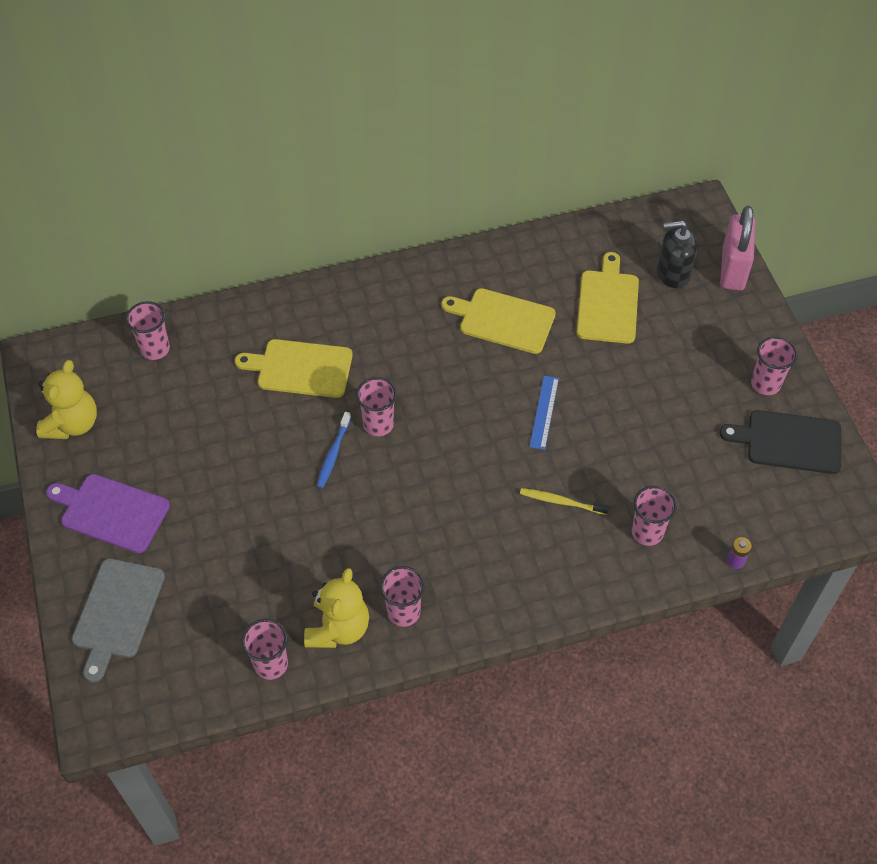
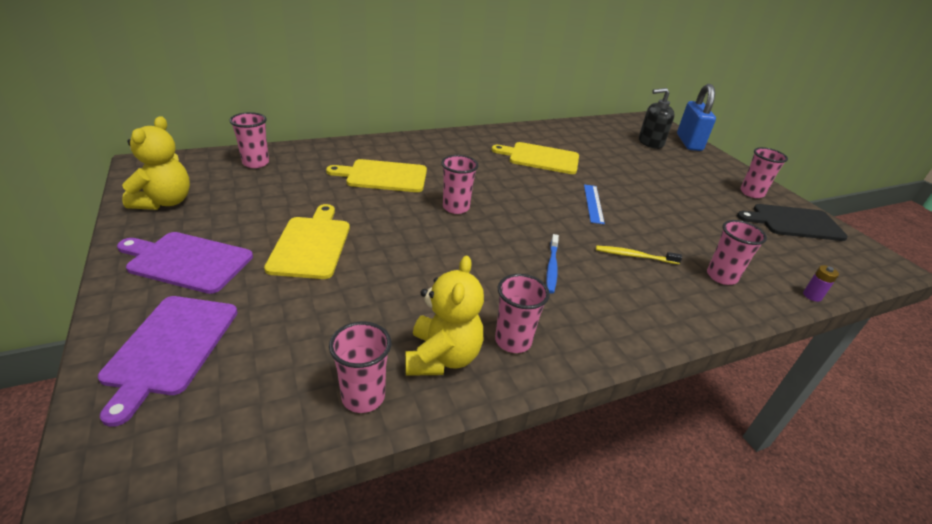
camera: 10 degrees left, 20 degrees down
(117, 613) = (170, 348): grey cutting board -> purple cutting board
(333, 454) = (418, 224): blue toothbrush -> blue toothbrush (552, 267)
(608, 303) = (613, 153): yellow cutting board -> yellow cutting board (311, 244)
(732, 269) = (689, 142): pink padlock -> blue padlock

